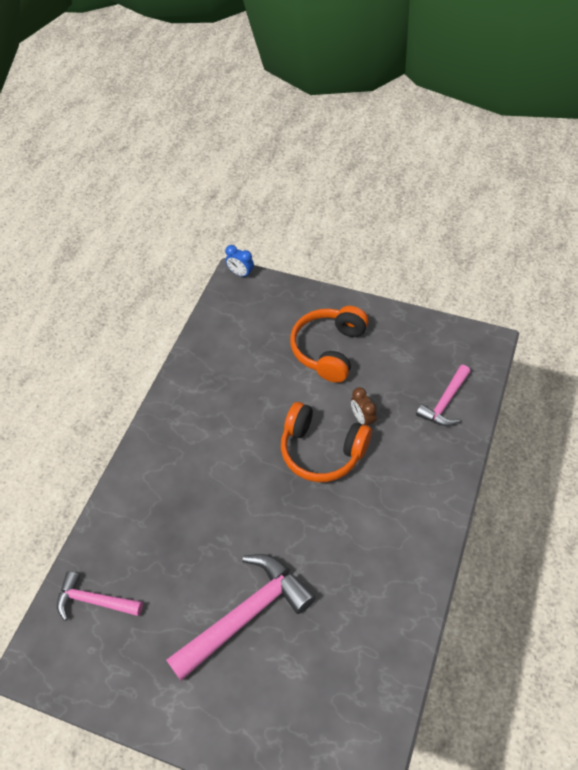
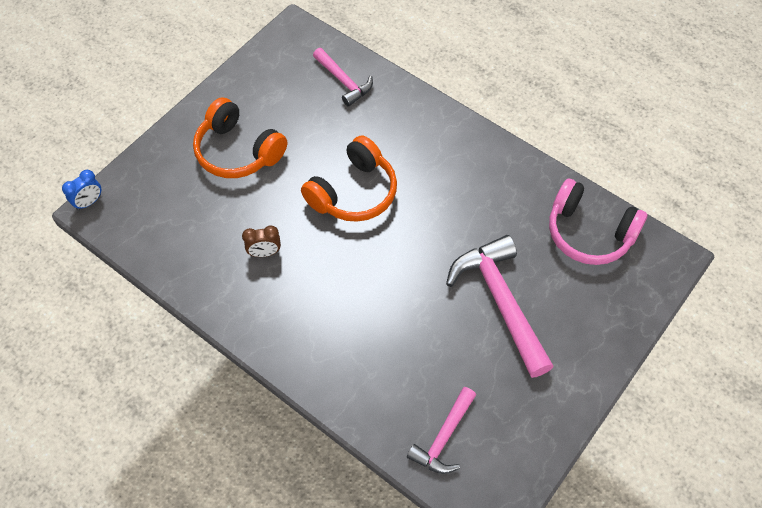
camera: 75 degrees left, 5 degrees up
(358, 687) = (589, 233): none -> pink headphones
(362, 419) = (333, 149): brown clock -> brown clock (264, 253)

